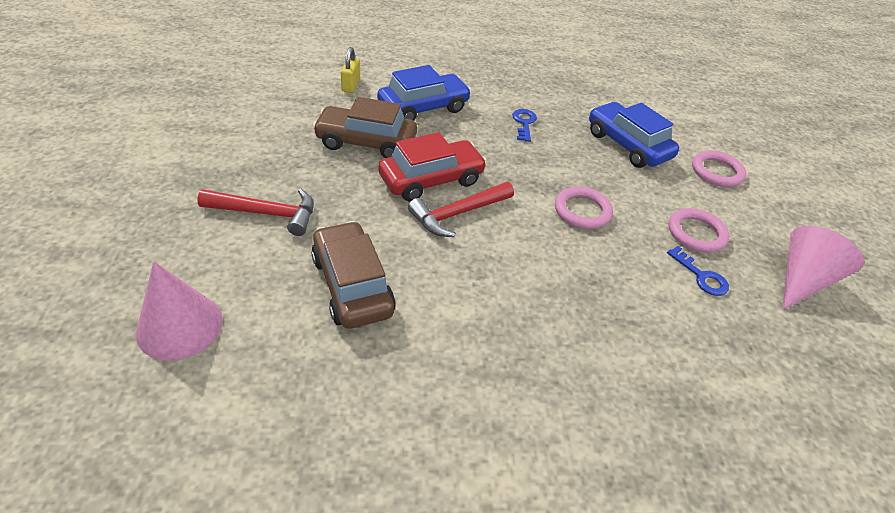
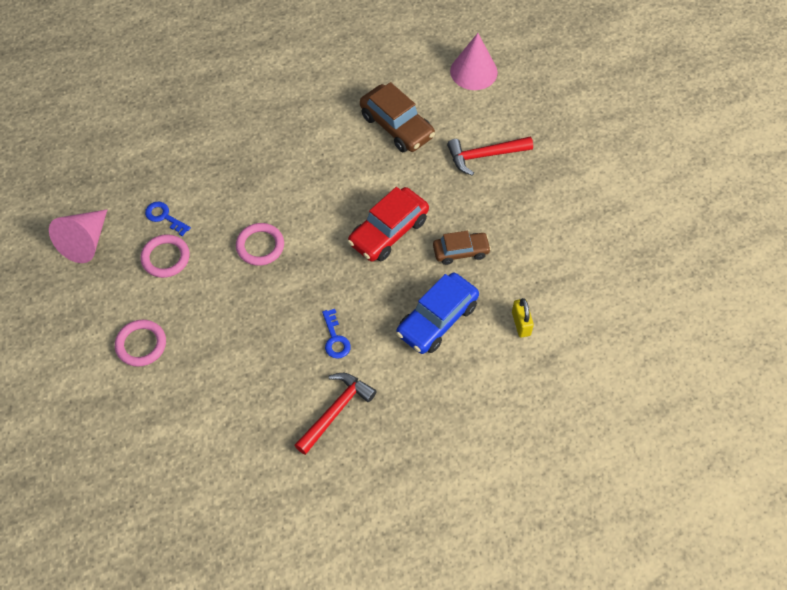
camera: 165 degrees right, 15 degrees up
(366, 142) = (461, 251): brown car -> brown car, size x0.63
(458, 214) = (354, 206): red hammer -> red hammer (336, 410)
(627, 145) = (229, 348): blue car -> none

